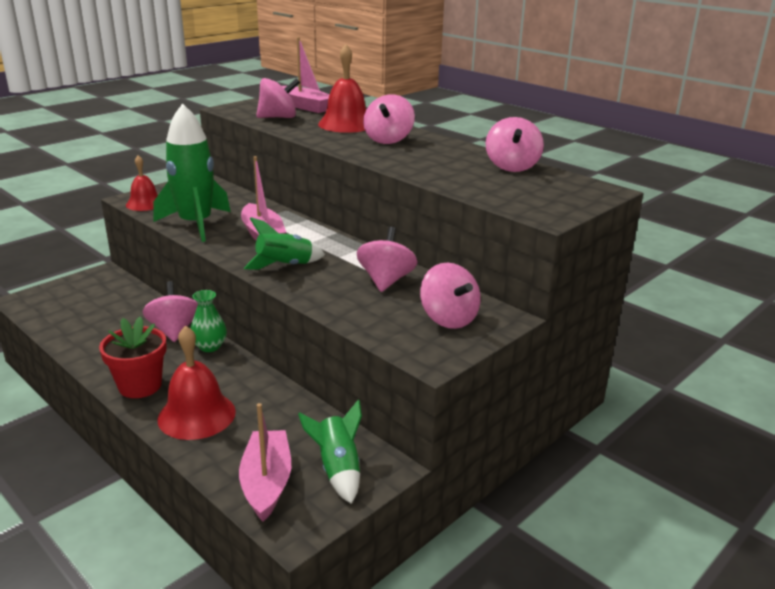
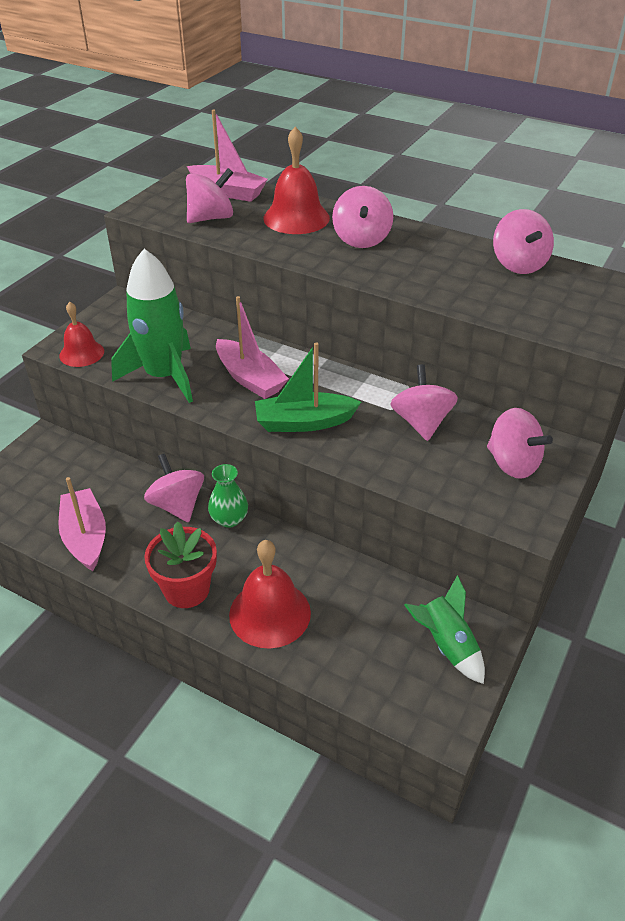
camera: 15 degrees left, 15 degrees up
(267, 483) = (388, 679): pink boat -> pink boat (85, 537)
(285, 266) = (304, 422): green rocket -> green boat

